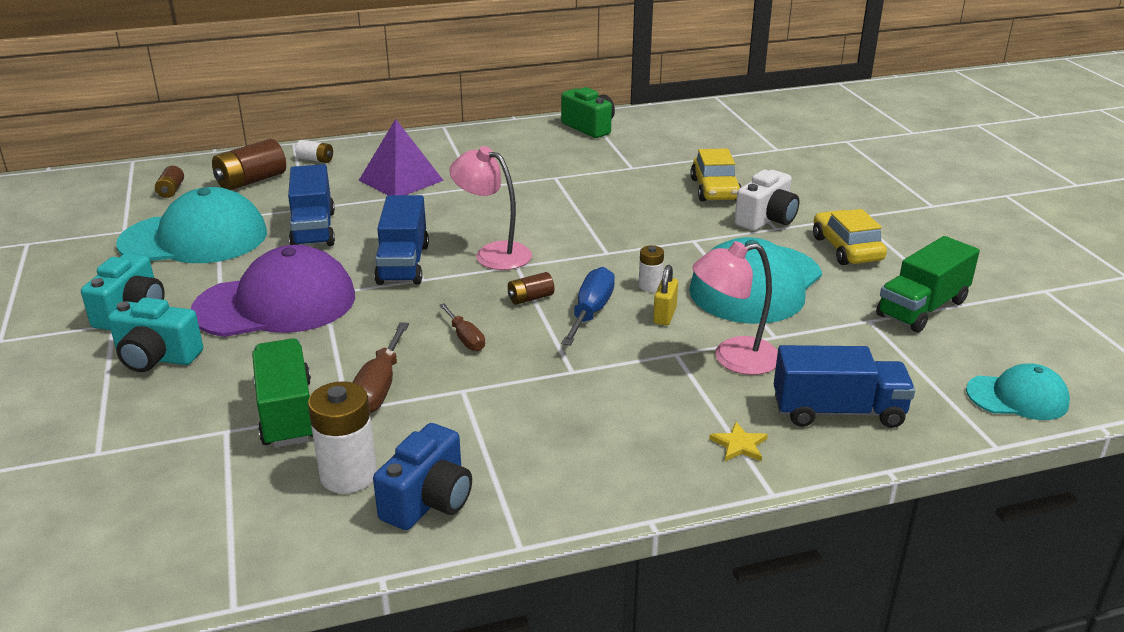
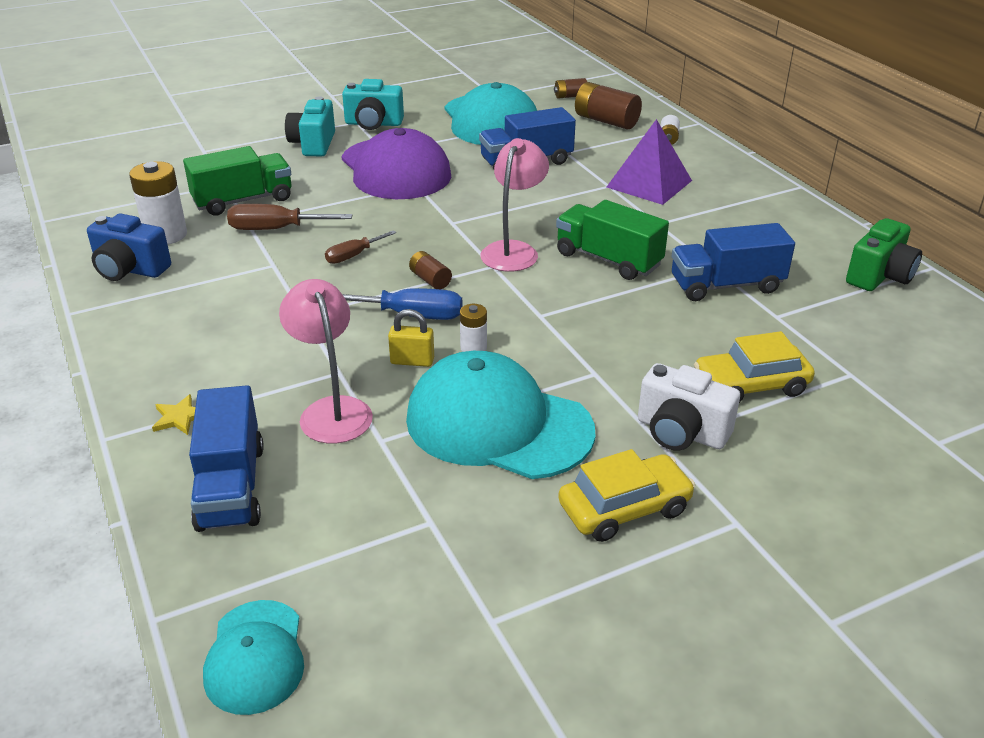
camera: 80 degrees right, 5 degrees up
(403, 264) = (477, 210): blue truck -> blue truck (726, 285)
(922, 308) = (472, 578): green truck -> green truck (608, 260)

